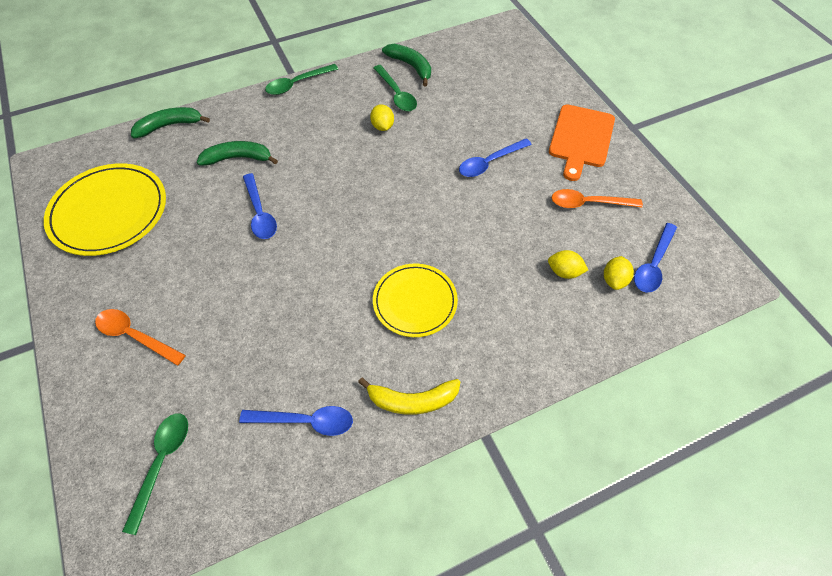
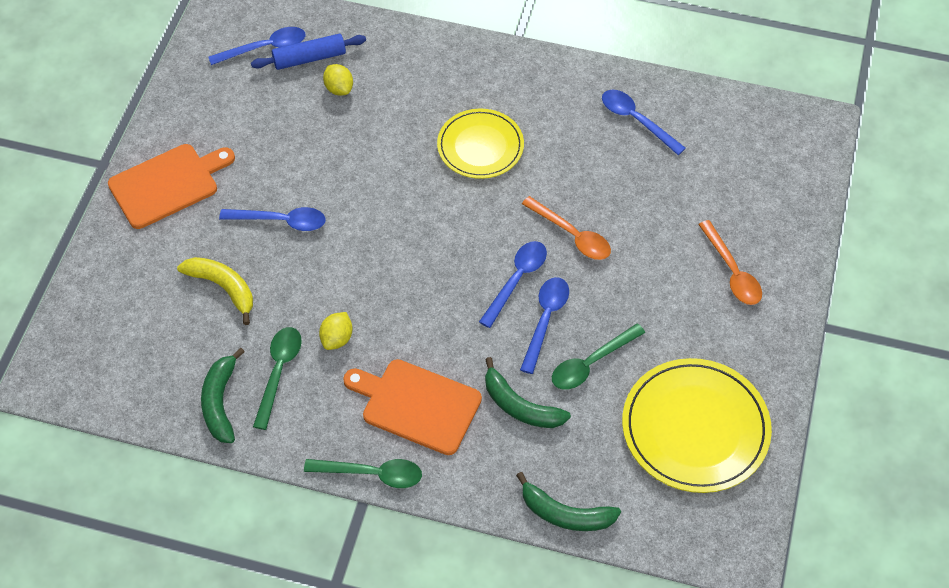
camera: 140 degrees left, 0 degrees up
(162, 463) = (758, 160): green spoon -> green spoon (591, 363)
(301, 225) = (517, 280): none -> blue spoon
(302, 124) = (417, 405): none -> orange cutting board
(412, 400) = (548, 84): yellow banana -> yellow banana (223, 288)
(588, 203) = (246, 124): orange spoon -> orange spoon (572, 235)
(614, 280) = (309, 58): yellow lemon -> blue rolling pin

